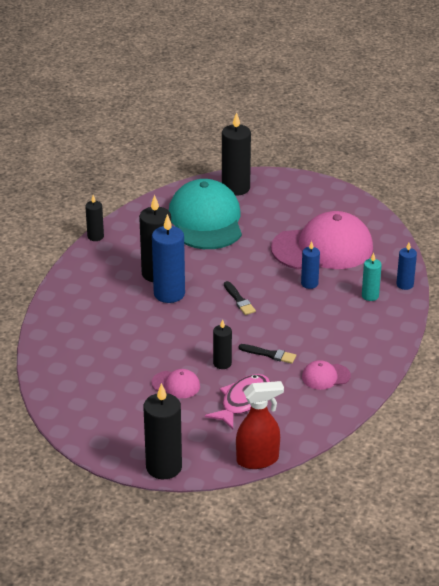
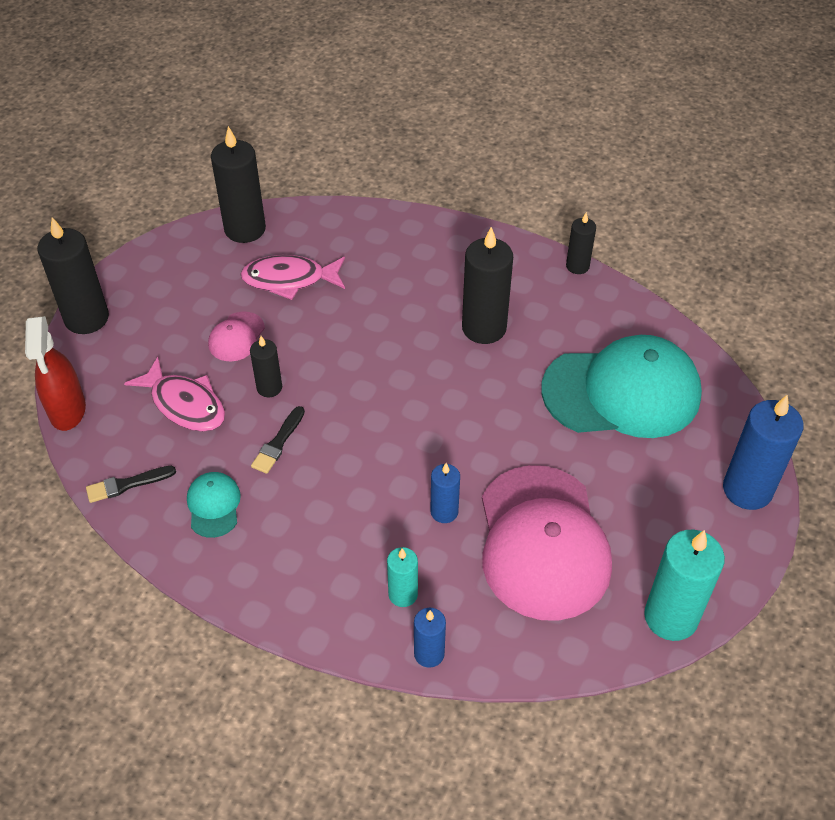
camera: 95 degrees right, 15 degrees up
(115, 365) = (289, 280): none -> pink fish
(169, 294) = (435, 339): blue candle -> blue candle (747, 489)
(235, 188) = (719, 437): black candle -> black candle (245, 229)
(239, 300) = (411, 417): black brush -> black brush (127, 484)
(325, 376) = (214, 505): pink cap -> turquoise cap
(359, 207) = (671, 617): none -> turquoise candle

